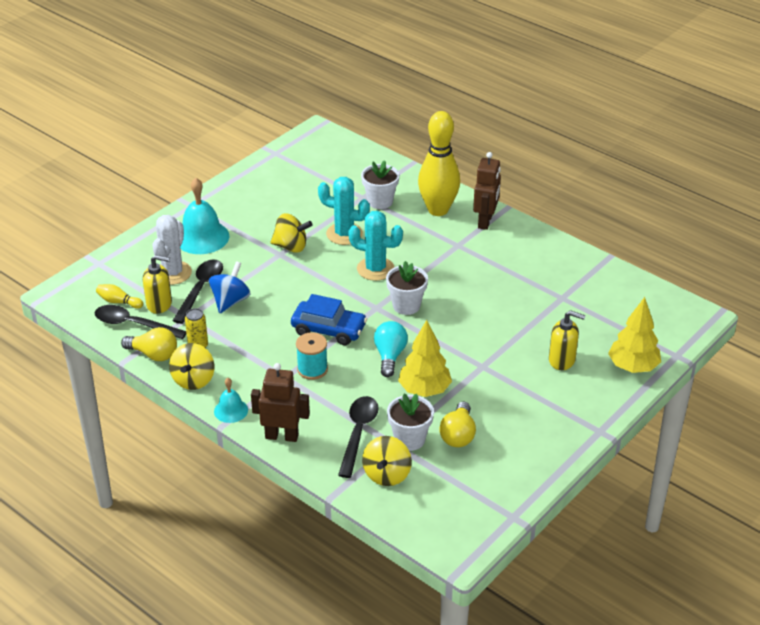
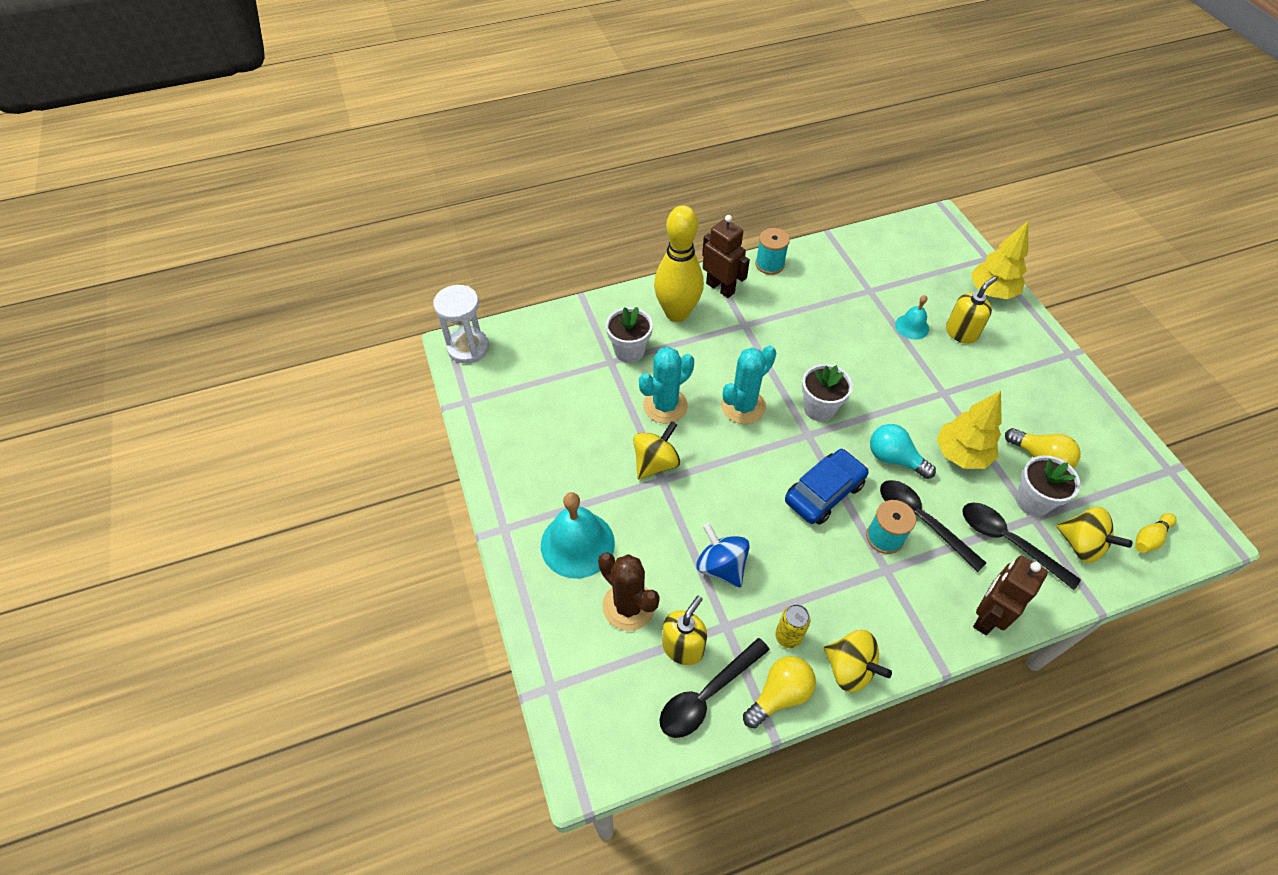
camera: 60 degrees left, 15 degrees up
(119, 302) = (650, 695): yellow bowling pin -> yellow bowling pin (1149, 538)
(172, 273) = (628, 606): white cactus -> brown cactus
(200, 289) = (680, 588): black spoon -> black spoon (921, 521)
(231, 410) = (922, 650): turquoise bell -> turquoise bell (912, 326)
(319, 135) = (468, 348): none -> white hourglass
(537, 237) = (769, 264): none -> turquoise spool

